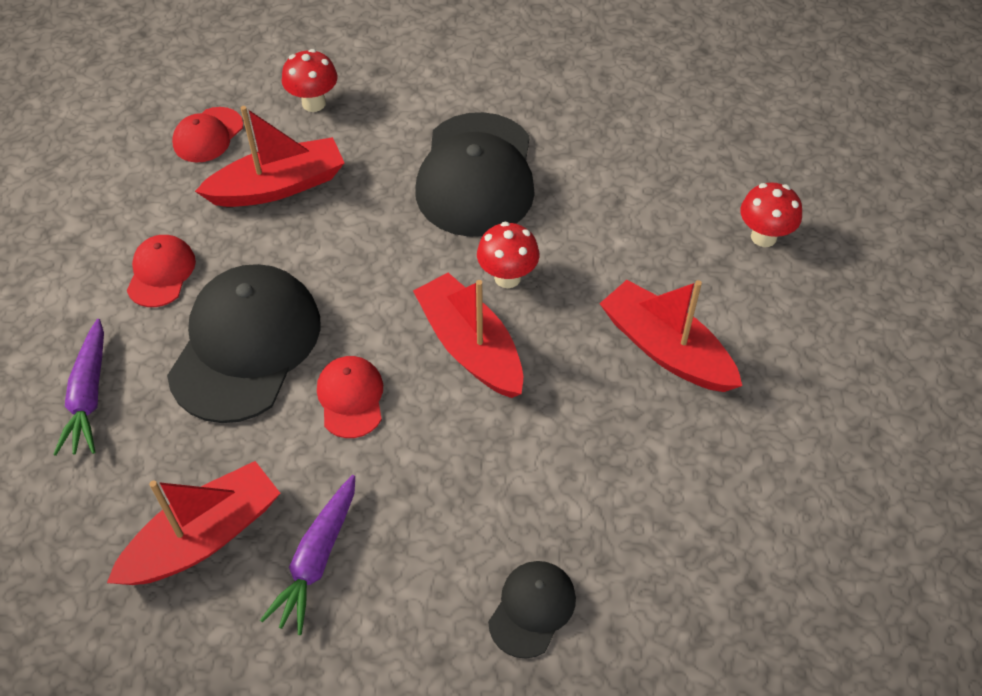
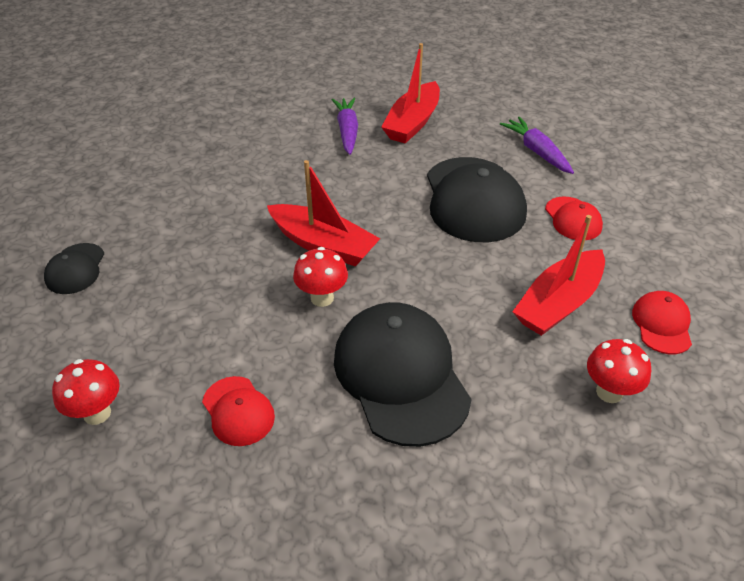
camera: 155 degrees right, 10 degrees down
(350, 398) = (383, 195): red cap -> red cap (238, 411)
(532, 609) = (220, 145): black cap -> black cap (75, 269)
(666, 349) = (174, 288): red boat -> none

